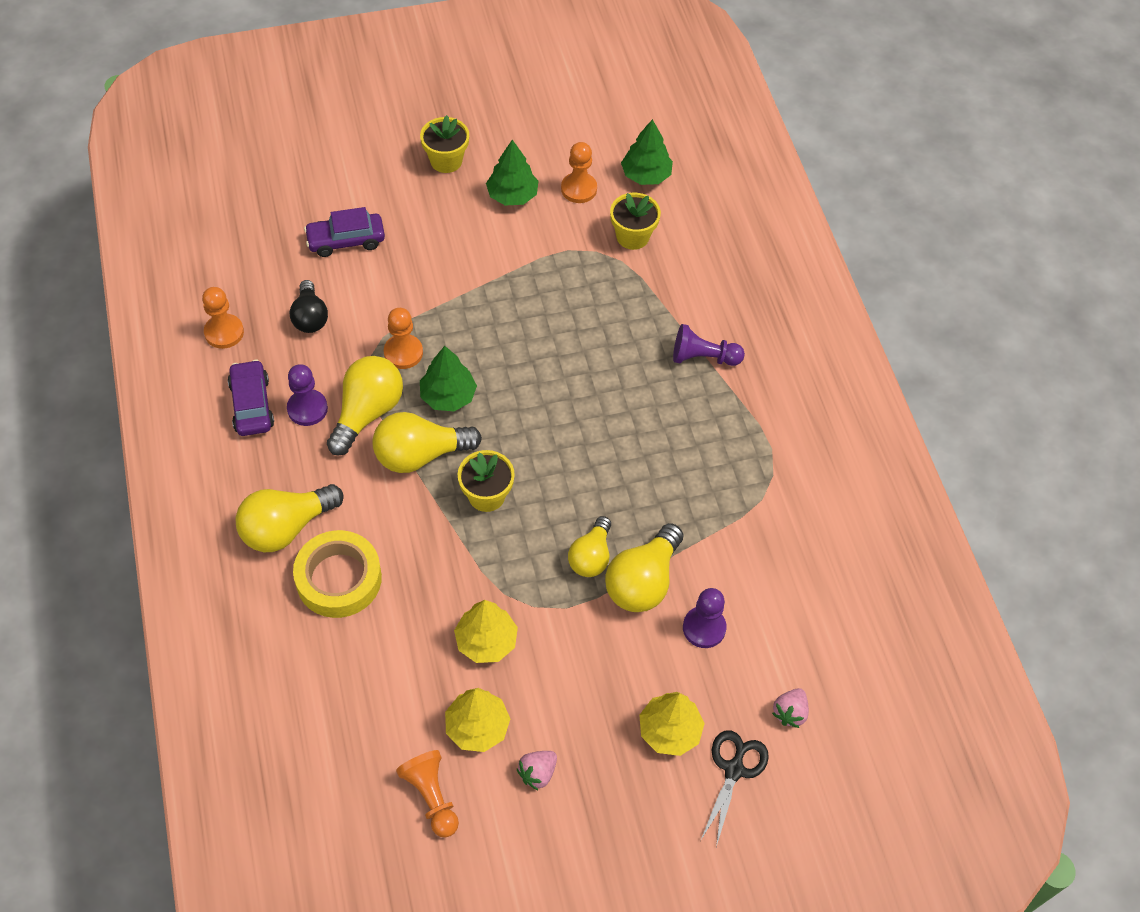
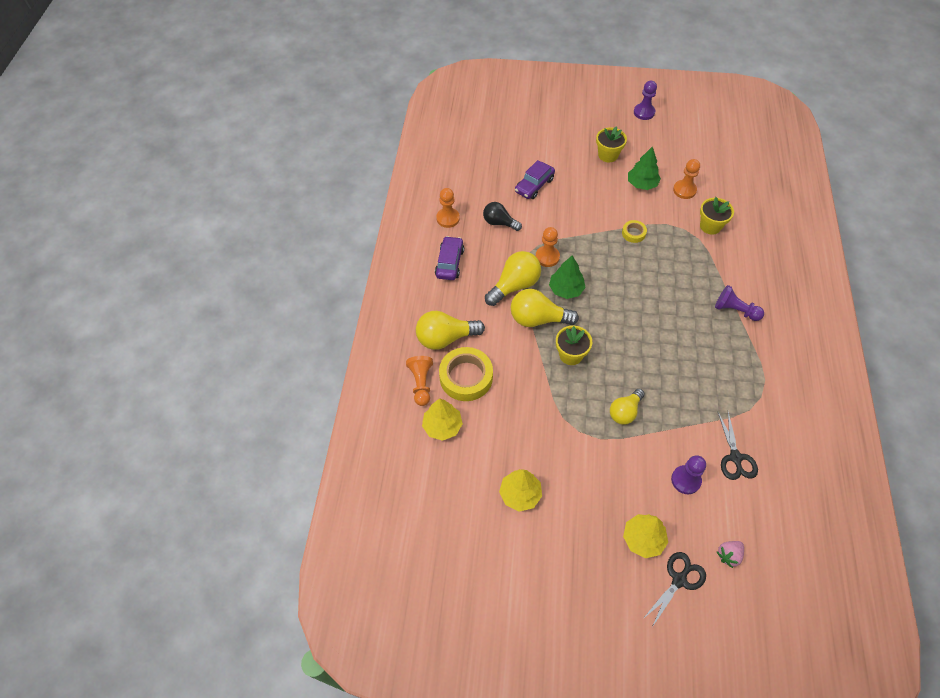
camera: 25 degrees right, 0 degrees up
(307, 409) = (480, 274): purple pawn -> purple pawn (644, 112)
(310, 317) = (499, 223): black light bulb -> black light bulb turned 105 degrees clockwise
(346, 240) = (534, 185): purple car -> purple car turned 60 degrees counterclockwise
(431, 797) = (478, 528): orange pawn -> orange pawn (421, 384)
(486, 641) = (542, 443): yellow tree -> yellow tree (442, 426)
(523, 278) = (633, 233): none -> yellow tape
(537, 773) = (548, 536): pink strawberry -> none
(643, 581) = (654, 438): yellow light bulb -> none
(646, 175) = (730, 192): green tree -> none
(762, 573) = (735, 457): none -> black scissors

